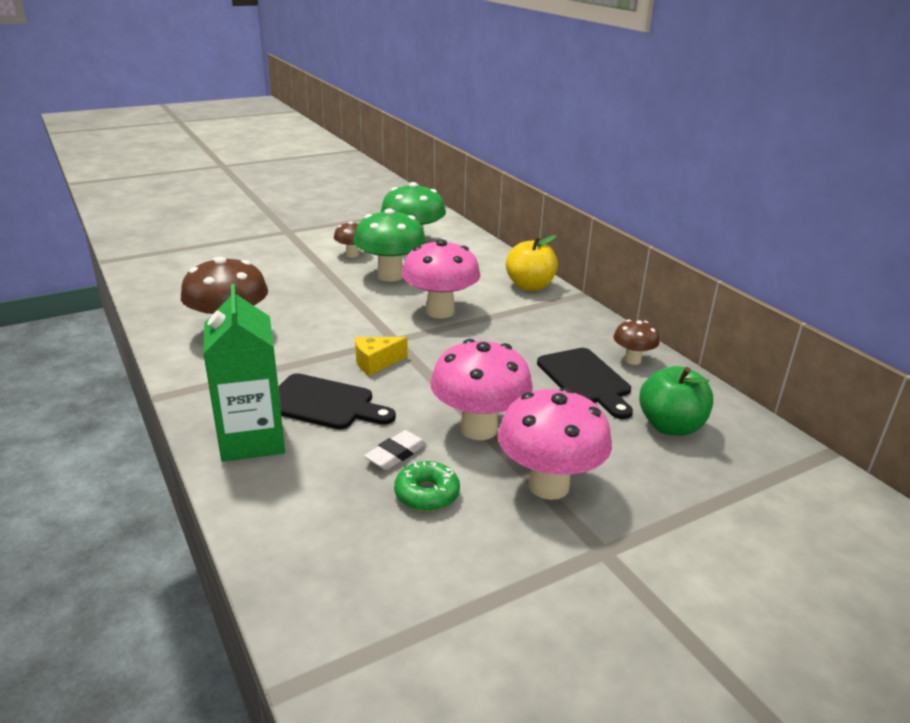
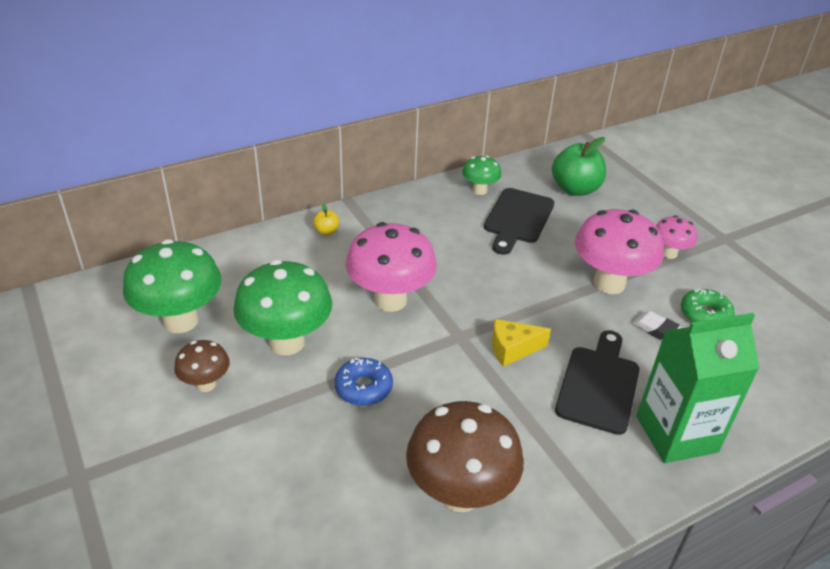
camera: 90 degrees left, 10 degrees up
(340, 301) = (363, 388): none -> blue donut
(376, 363) = (512, 349): yellow cheese -> yellow cheese turned 105 degrees clockwise
(530, 286) = (326, 231): yellow apple -> yellow apple, size x0.45
(548, 485) = (669, 253): pink mushroom -> pink mushroom, size x0.53
(586, 380) = (517, 219): black cutting board -> black cutting board turned 135 degrees clockwise
(632, 360) = (479, 190): brown mushroom -> green mushroom

